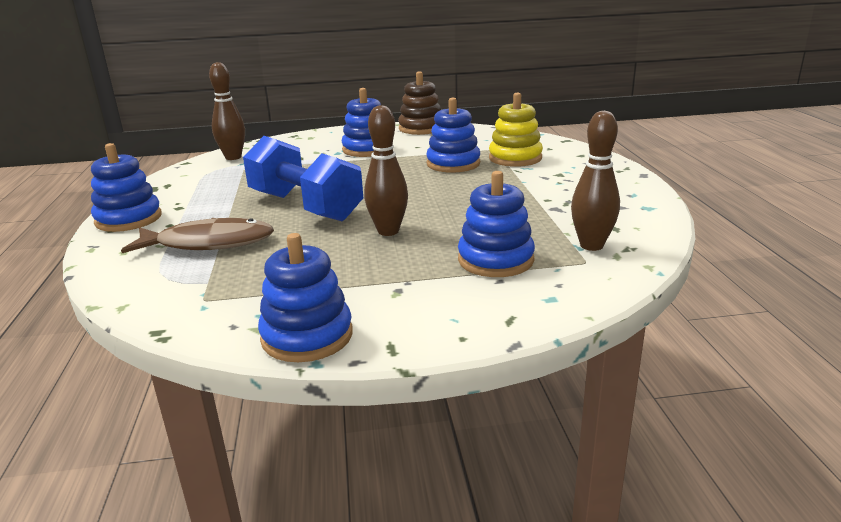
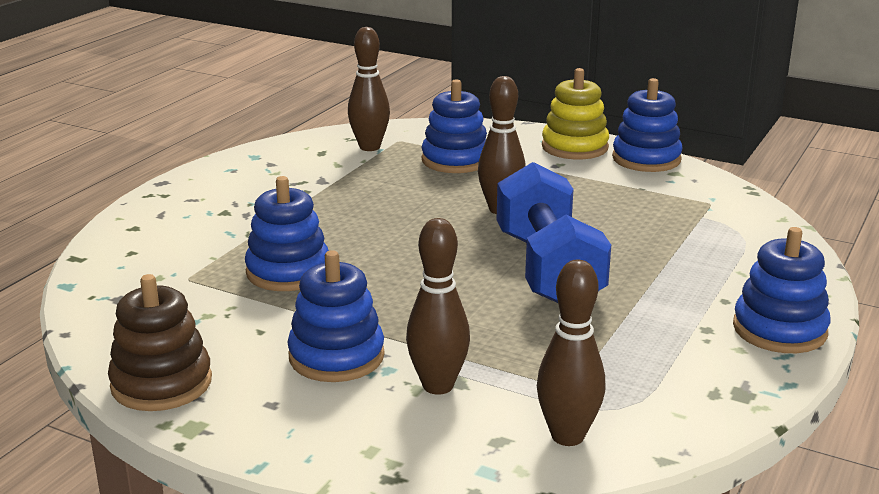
camera: 145 degrees left, 0 degrees up
(209, 243) = (686, 256): brown fish -> none
(307, 154) = (438, 386): none -> brown bowling pin
(515, 158) = (206, 251): yellow stacking toy -> yellow stacking toy (574, 147)

